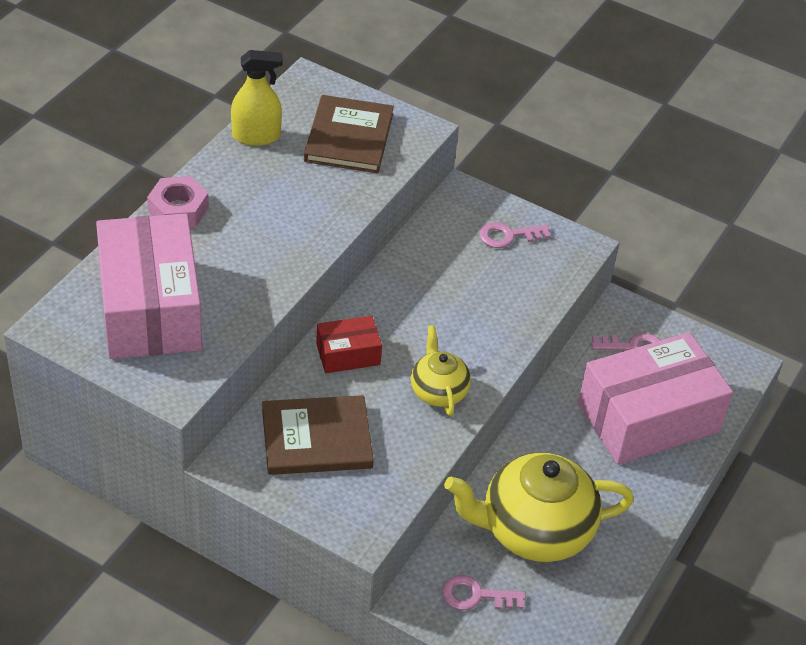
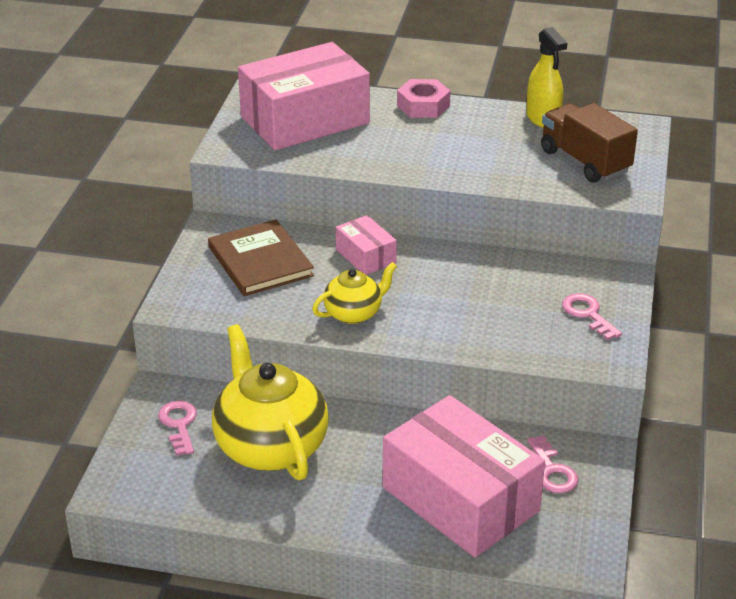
camera: 75 degrees right, 10 degrees down
(348, 137) = (585, 161): brown book -> brown truck
(348, 354) = (365, 256): red box -> pink box

